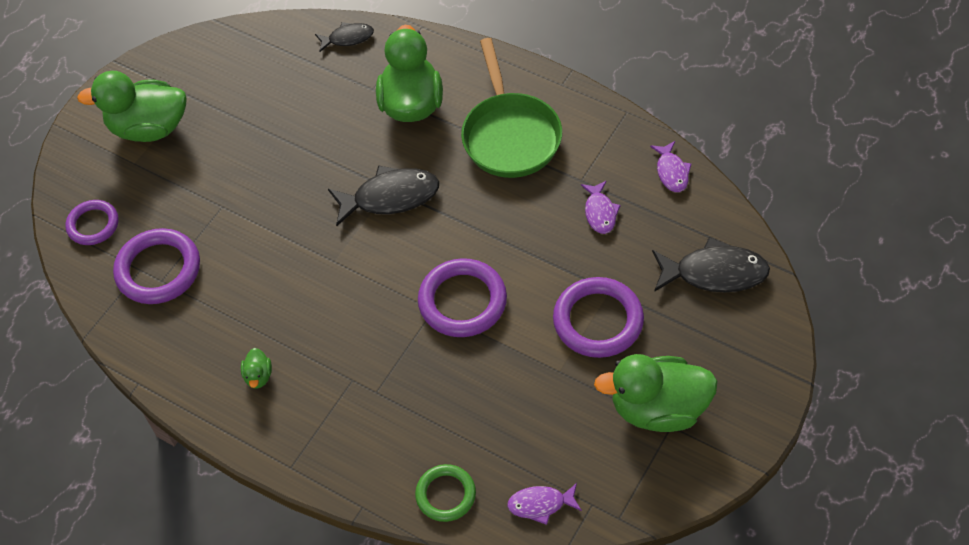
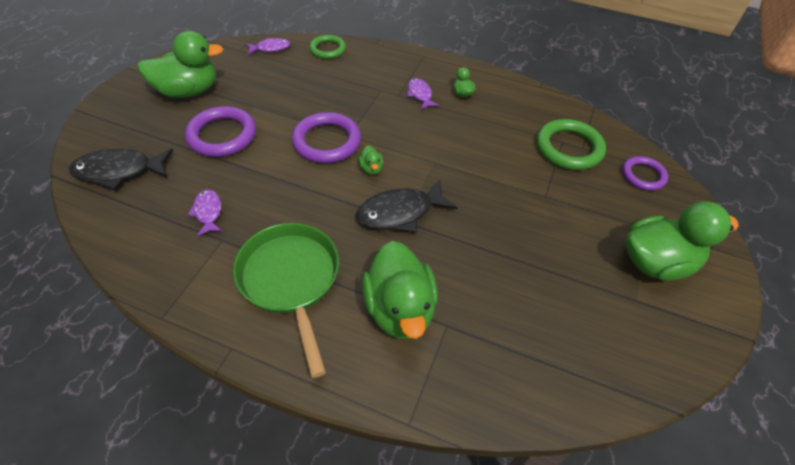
camera: 165 degrees right, 5 degrees down
(158, 270) = (569, 148): purple ring -> green ring
(348, 38) = (497, 396): black fish -> none
(412, 256) = (371, 169): none -> green duck
(671, 172) = (130, 253): purple fish -> purple fish (420, 94)

